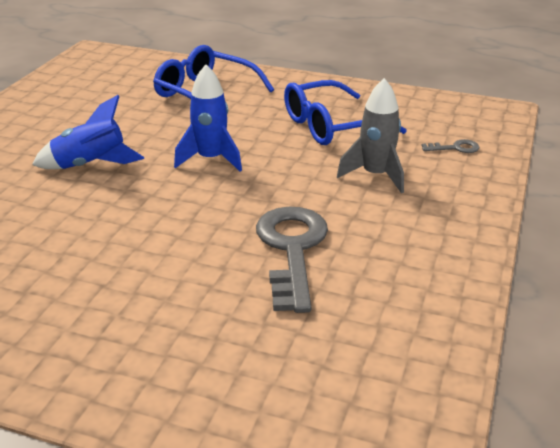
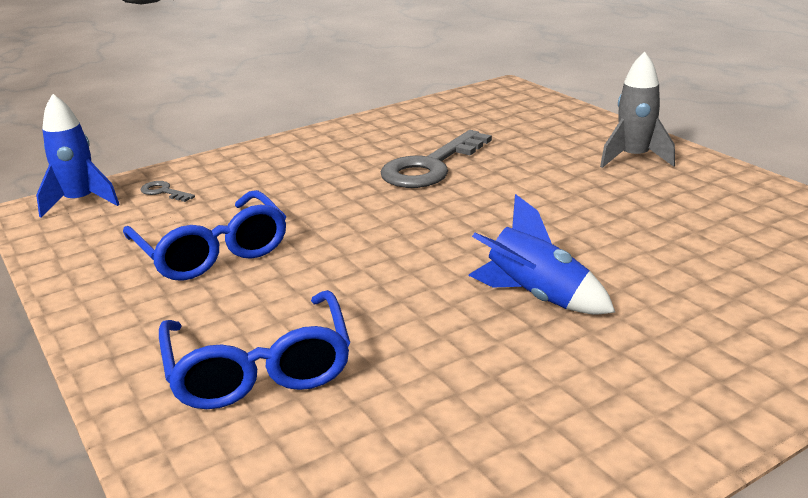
camera: 140 degrees left, 5 degrees down
(211, 159) = (394, 257): blue rocket -> blue rocket (80, 202)
(331, 126) = (212, 251): blue glasses -> blue glasses turned 45 degrees clockwise
(375, 175) = (275, 192): grey rocket -> grey rocket (634, 158)

